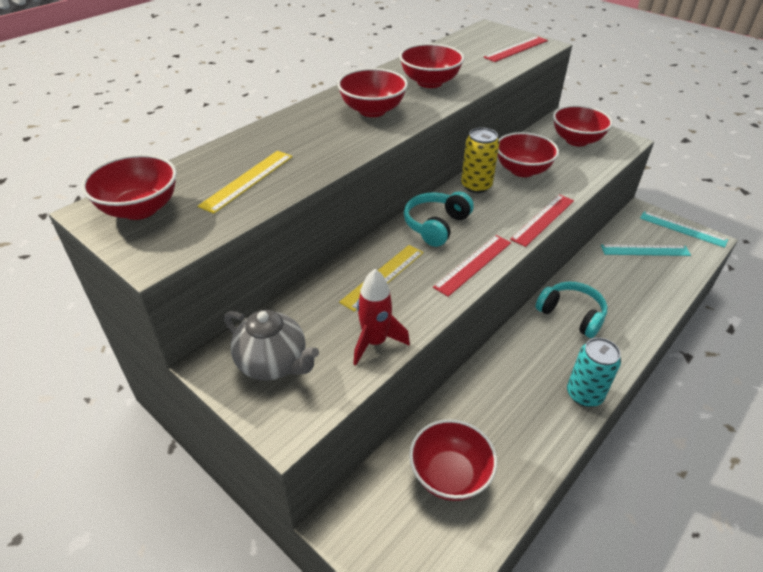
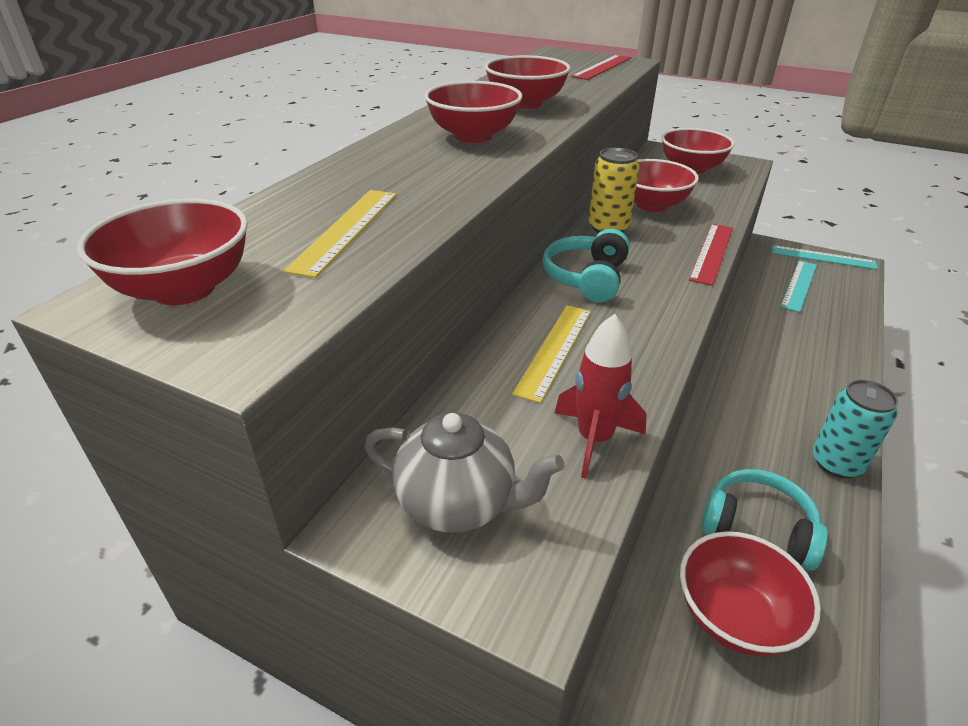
camera: 15 degrees left, 5 degrees down
(473, 264) = (662, 315): red ruler -> none
(571, 315) = (763, 370): turquoise headphones -> turquoise headphones (757, 528)
(645, 250) = (798, 285): turquoise ruler -> turquoise ruler turned 45 degrees counterclockwise

